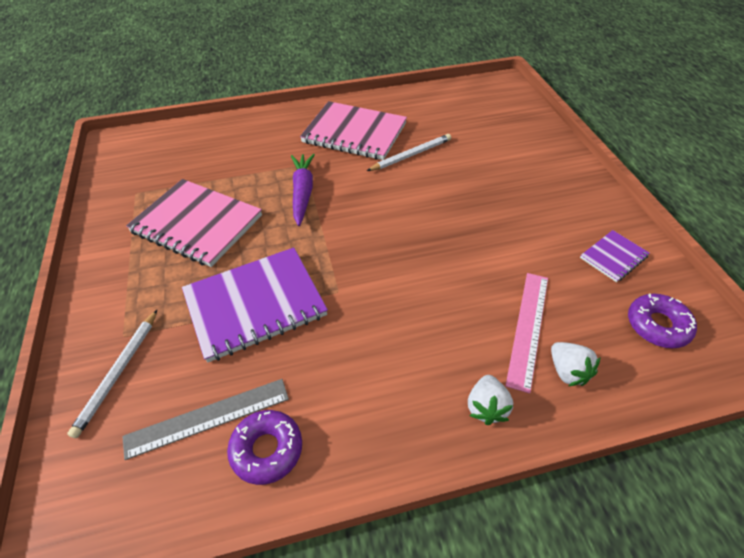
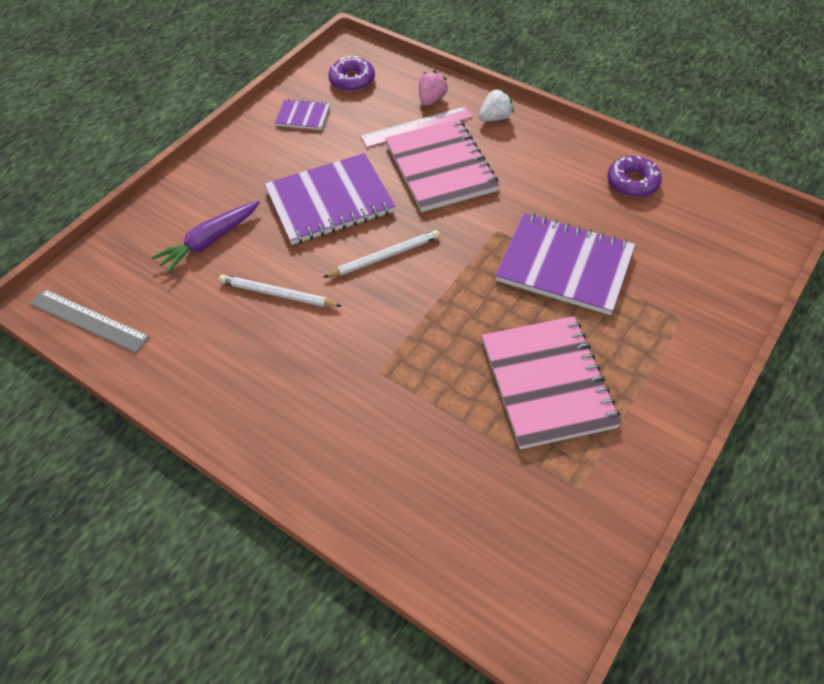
camera: 130 degrees left, 5 degrees up
(119, 373) = (699, 291): white pencil -> white pencil (384, 256)
(207, 417) = (655, 221): grey ruler -> grey ruler (89, 320)
(302, 192) = (420, 337): purple carrot -> purple carrot (209, 241)
(354, 133) = (280, 369): pink notebook -> pink notebook (440, 167)
(475, 217) = (330, 202): none -> purple notebook
(567, 371) = (431, 100): white strawberry -> pink strawberry

